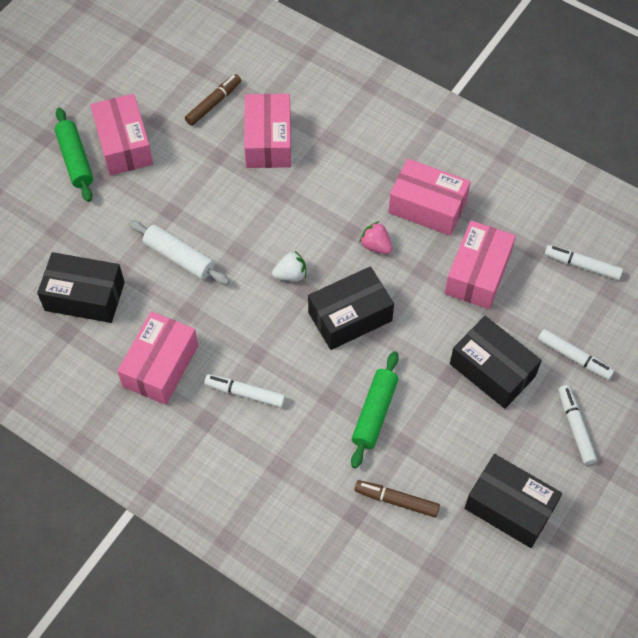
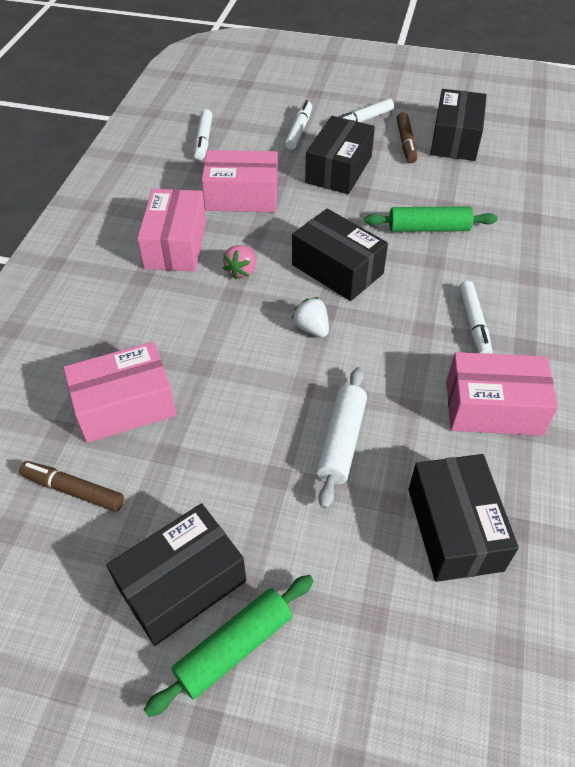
camera: 110 degrees left, 10 degrees down
(124, 144) = (182, 584): pink box -> black box
(397, 501) = (499, 197): brown marker -> brown marker (406, 143)

